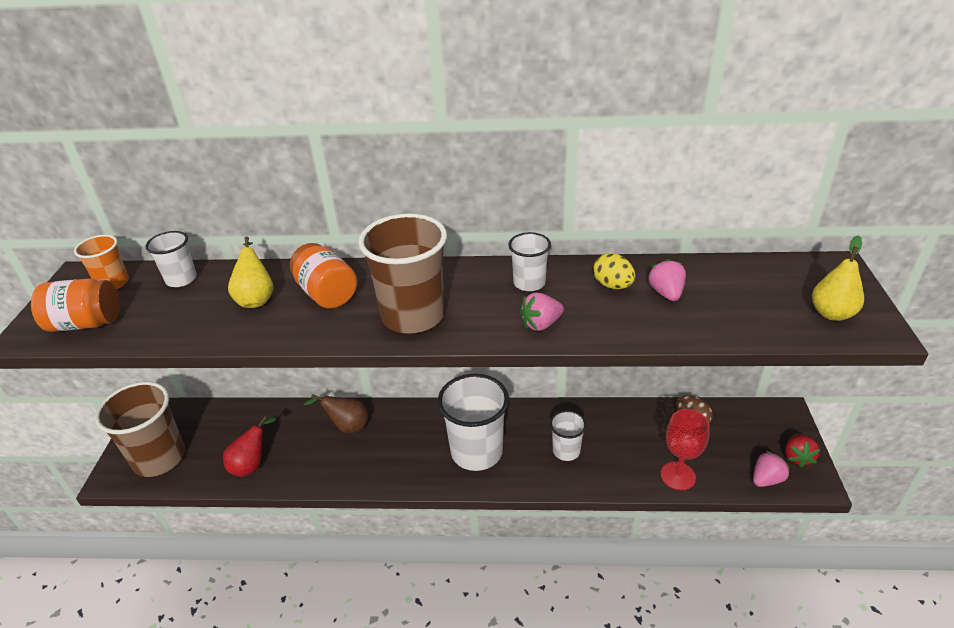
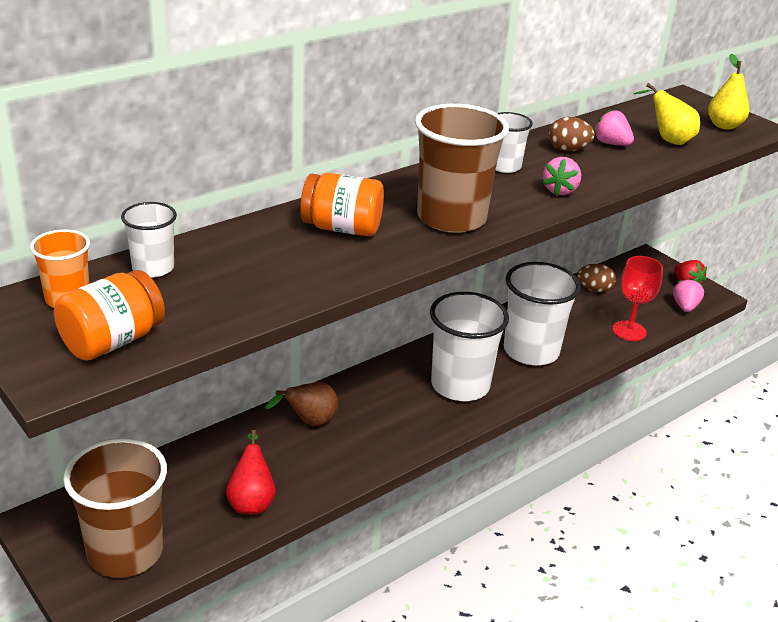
camera: 45 degrees left, 5 degrees down
(256, 298) = (276, 255): yellow pear -> yellow pear (668, 140)
(566, 451) = (531, 351): white cup -> white cup, size x1.90
(612, 285) = (568, 150): yellow egg -> brown egg

